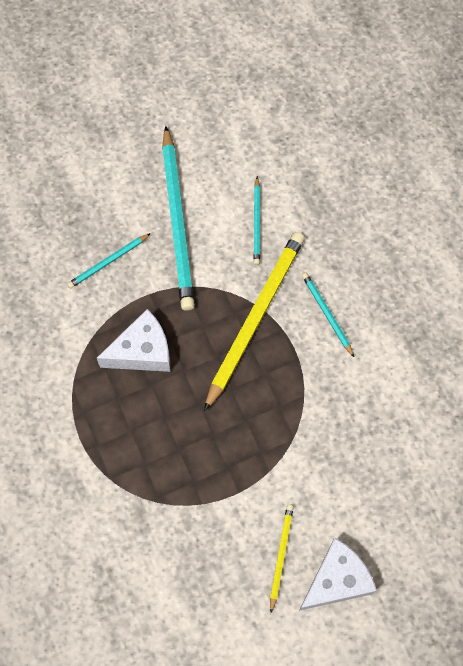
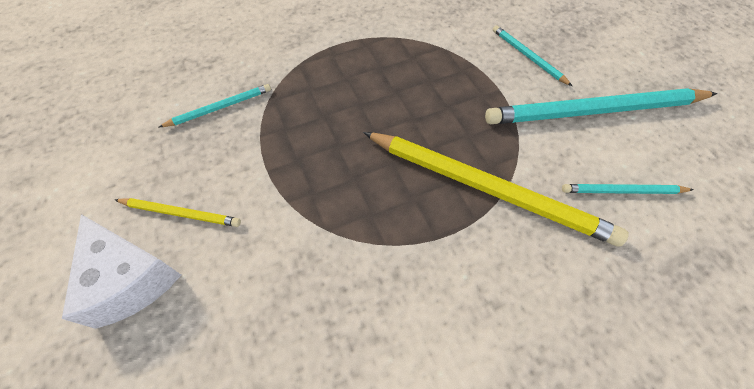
camera: 90 degrees right, 10 degrees down
(142, 351) = (432, 84): white cheese -> none
(327, 314) = (508, 278): turquoise pencil -> turquoise pencil (220, 107)

